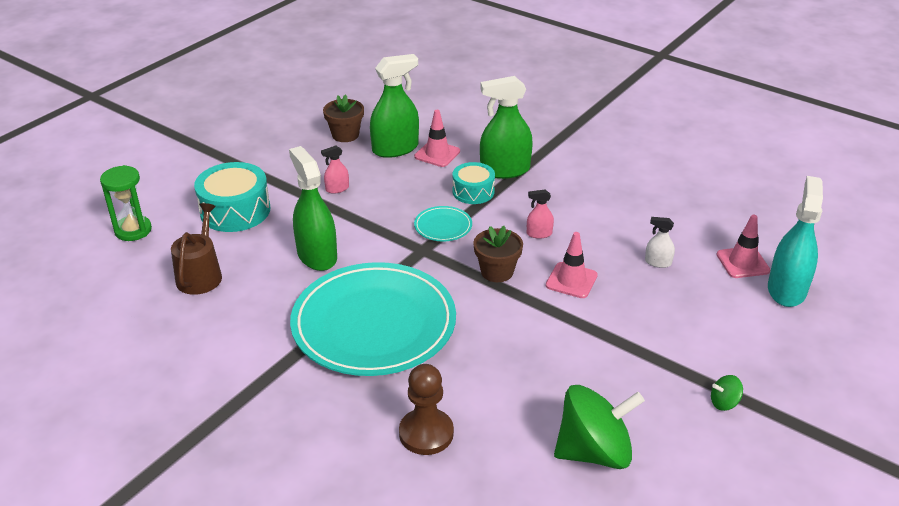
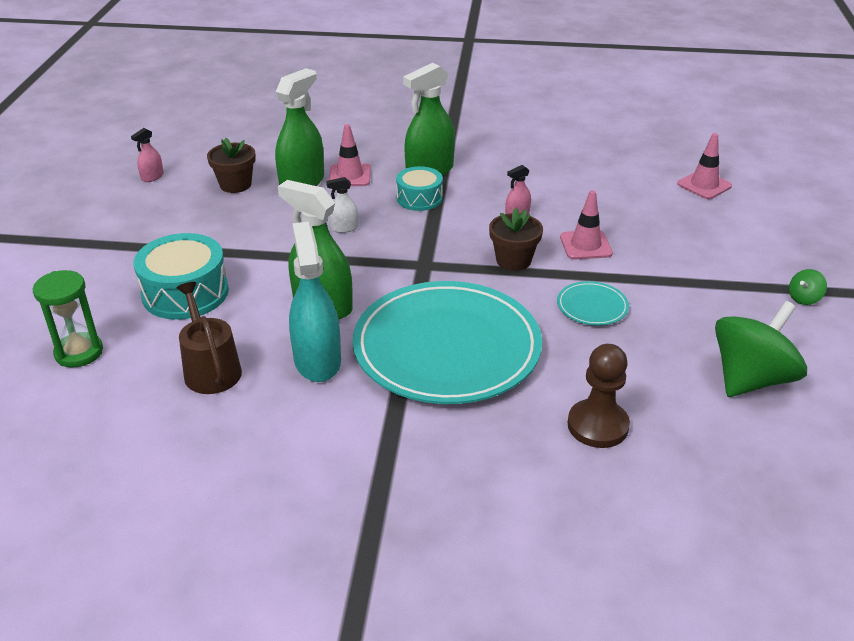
camera: 30 degrees left, 0 degrees up
(337, 189) = (279, 237): pink spray bottle -> pink spray bottle (152, 177)
(443, 226) = (422, 237): turquoise plate -> turquoise plate (592, 306)
(658, 262) = (640, 206): white spray bottle -> white spray bottle (344, 228)
(786, 290) = (757, 195): turquoise spray bottle -> turquoise spray bottle (317, 361)

